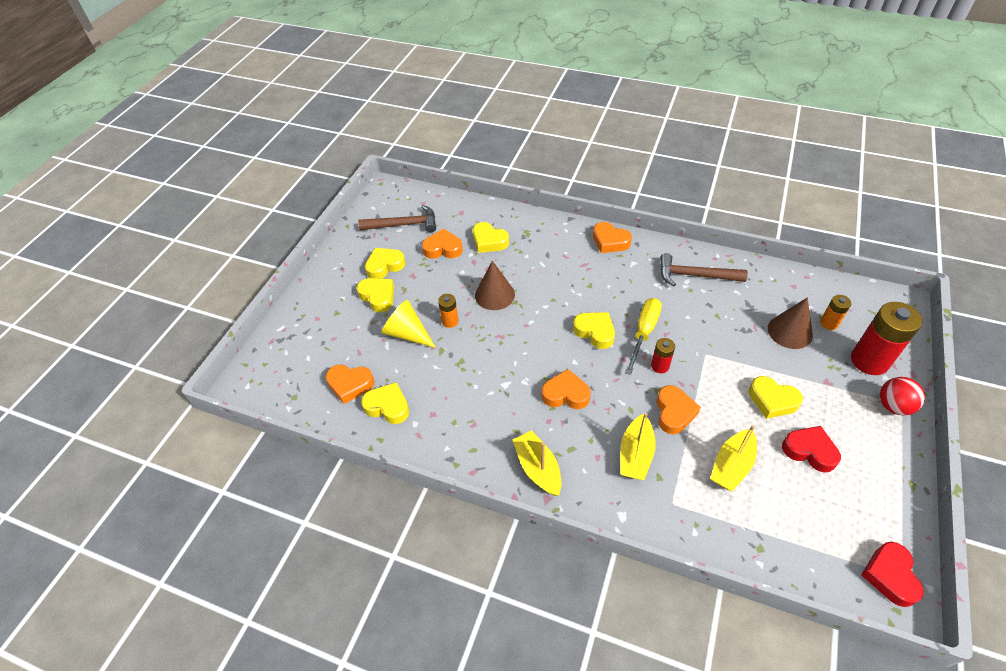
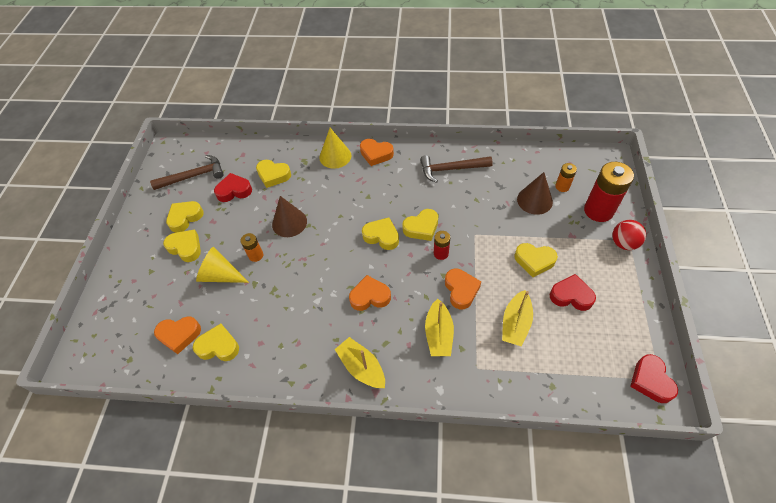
camera: 15 degrees left, 5 degrees up
(443, 248) = (234, 191): orange heart -> red heart
(562, 234) = (335, 156): none -> yellow cone
(644, 333) = (421, 227): yellow screwdriver -> yellow heart

